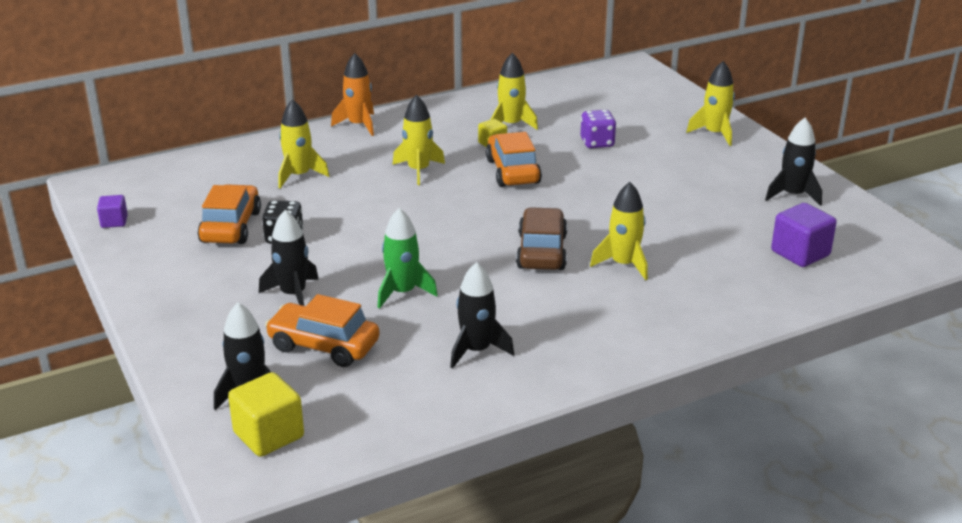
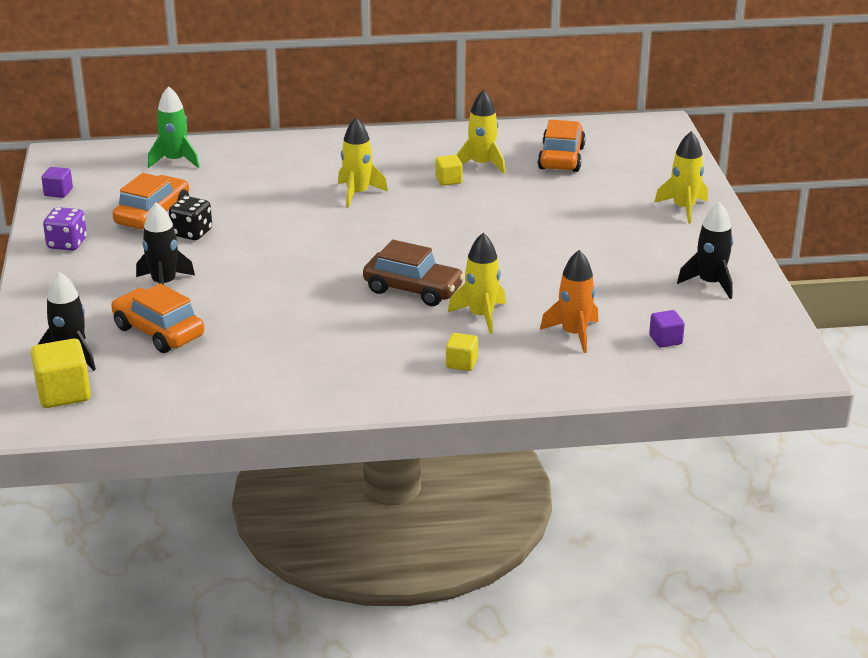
camera: 20 degrees right, 0 degrees up
(299, 175) = (245, 179): yellow rocket -> none
(359, 125) = (335, 140): orange rocket -> orange rocket (574, 334)
(403, 292) = (259, 301): green rocket -> green rocket (175, 161)
(476, 350) = (285, 363): black rocket -> none
(512, 171) = (446, 210): orange car -> orange car (561, 158)
(541, 251) = (413, 289): brown car -> brown car turned 90 degrees clockwise
(597, 143) = (553, 197): purple dice -> purple dice (67, 244)
(642, 314) = (461, 363): none -> yellow cube
(800, 253) = (665, 340): purple cube -> purple cube, size x0.58

